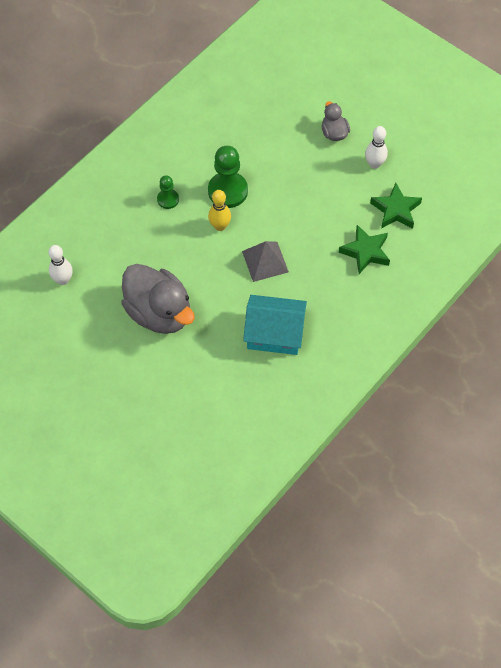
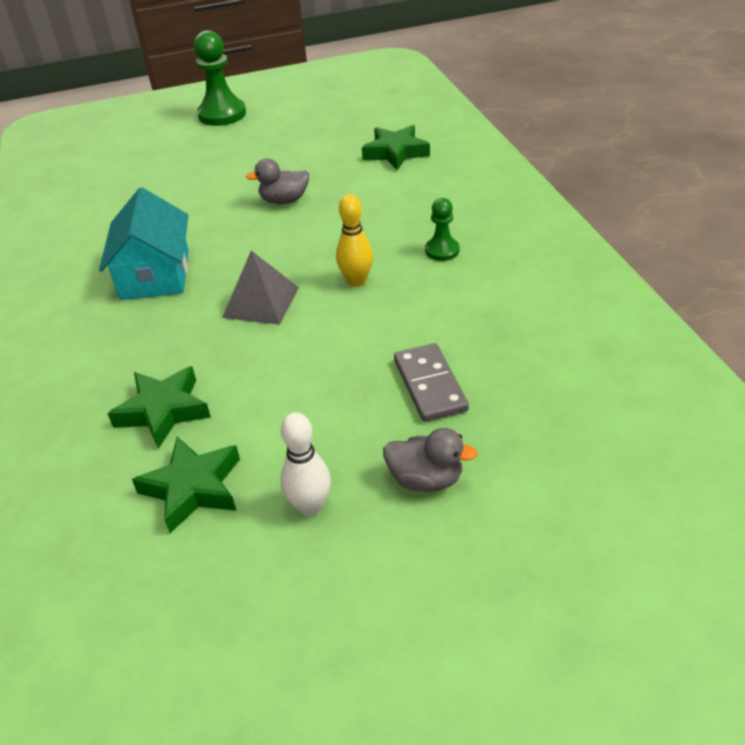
camera: 125 degrees right, 20 degrees down
(63, 280) = (395, 153): white bowling pin -> green star
(159, 313) = (284, 201): grey duck -> grey duck, size x0.49
(228, 191) = (409, 307): green pawn -> green pawn (222, 114)
(274, 333) = (155, 274): turquoise house -> turquoise house turned 45 degrees counterclockwise
(279, 156) = (429, 385): none -> grey domino

